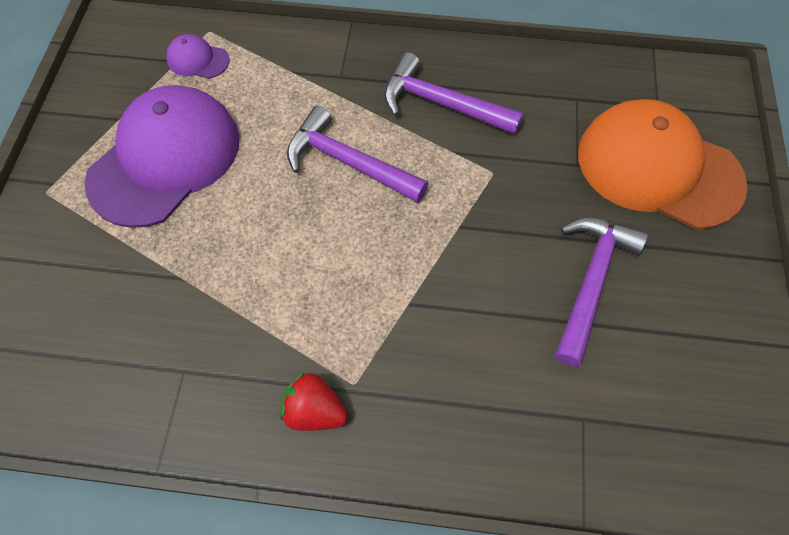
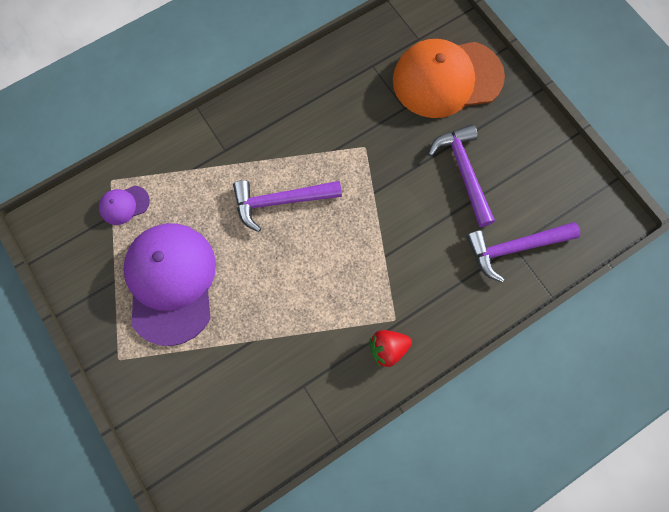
camera: 40 degrees left, 10 degrees up
(442, 104) = (300, 124): purple hammer -> purple hammer (514, 248)

